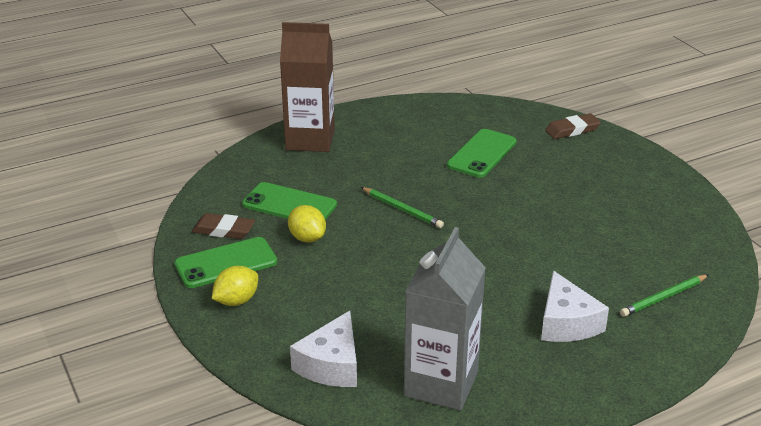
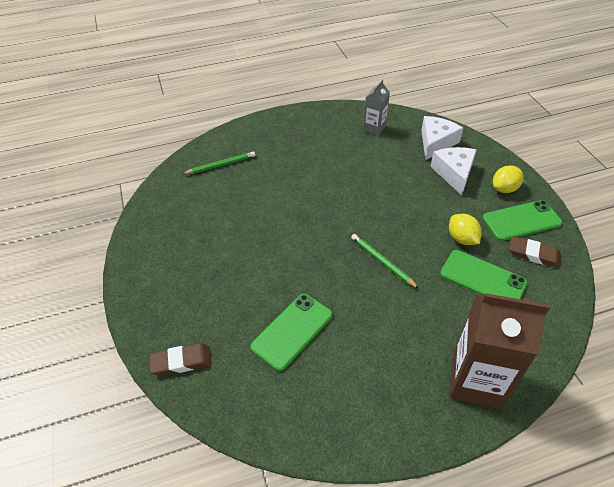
camera: 170 degrees left, 15 degrees up
(441, 384) = (374, 128): grey carton -> grey carton, size x0.53
(566, 323) = (290, 154): white cheese -> white cheese (454, 173)

